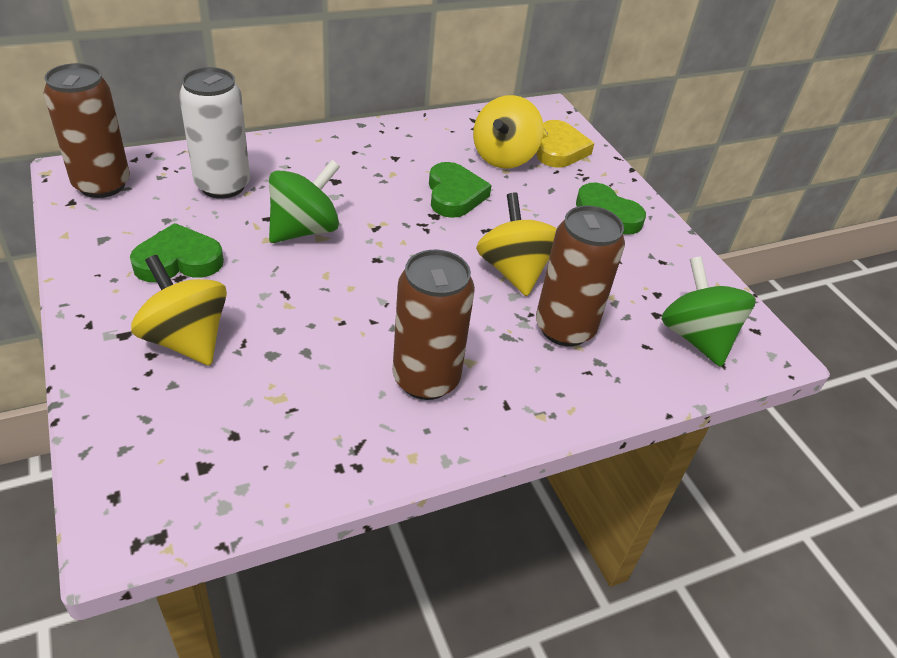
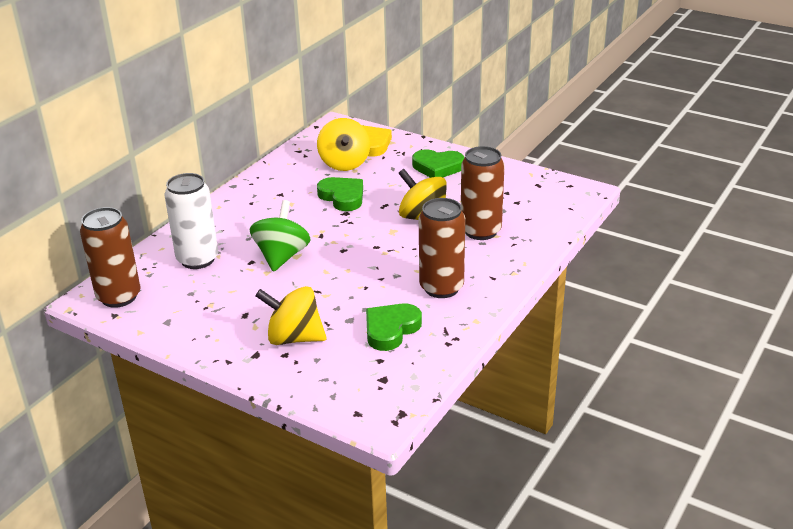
camera: 30 degrees left, 10 degrees down
(178, 260) = (231, 307): green heart -> green heart (391, 329)
(696, 337) = (546, 203): green spinning top -> none

